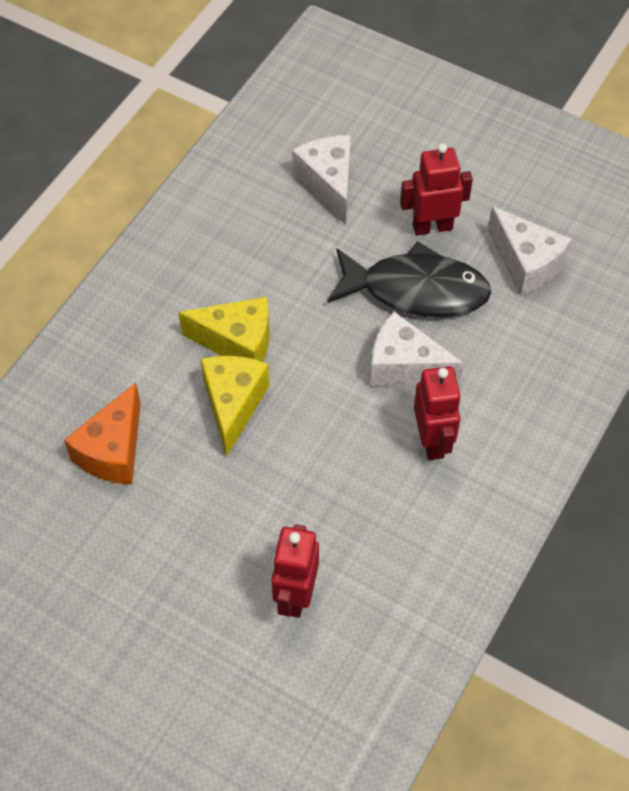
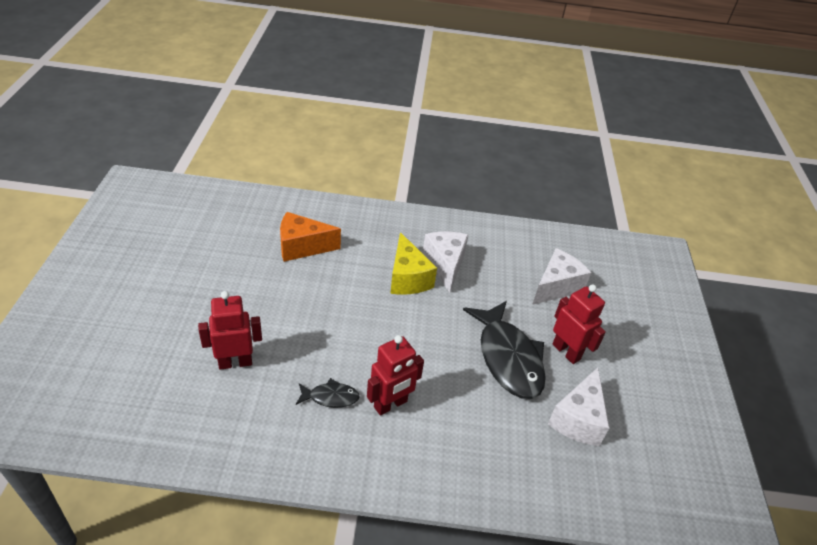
camera: 60 degrees right, 15 degrees down
(233, 405) = (362, 290): yellow cheese -> none
(396, 502) = (330, 397): none -> black fish
(404, 367) = (441, 370): white cheese -> white cheese (445, 265)

